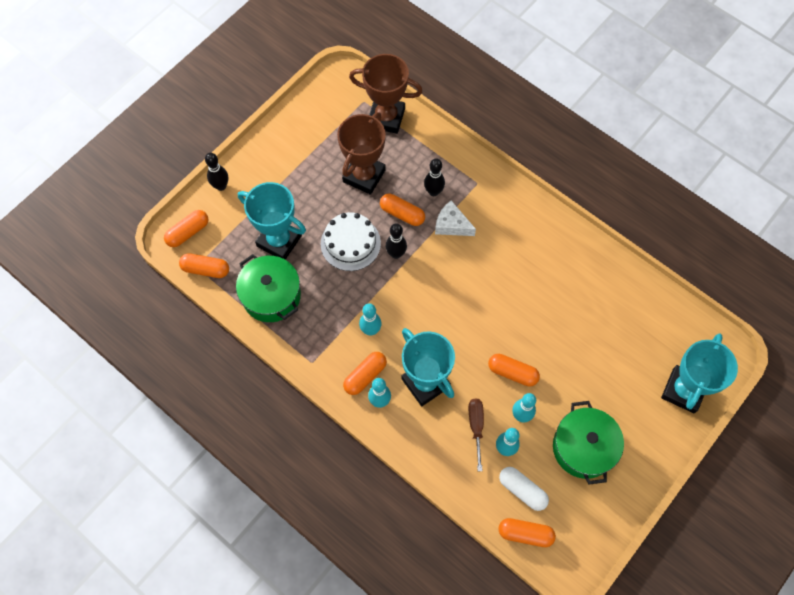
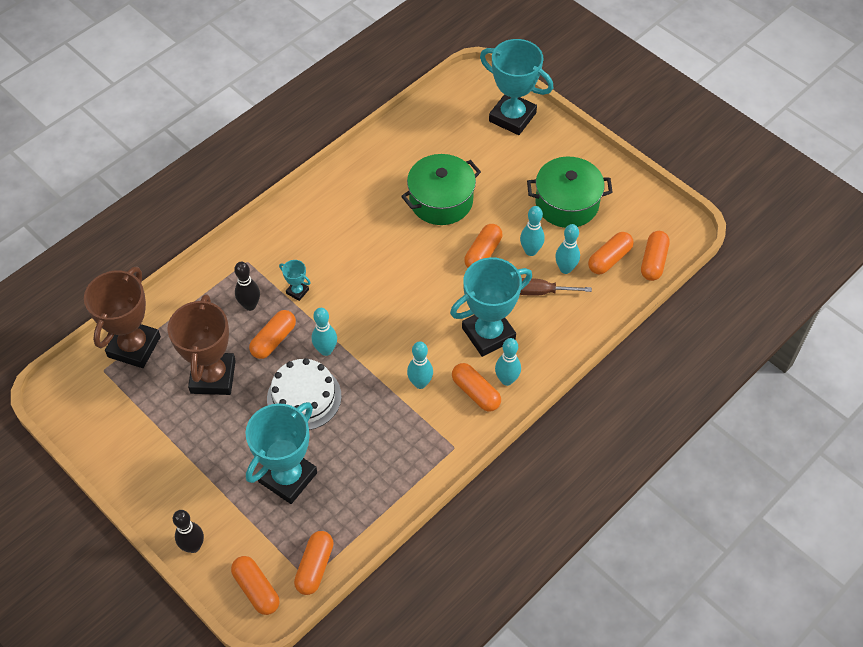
camera: 85 degrees left, 10 degrees down
(271, 296) = (362, 489): green pot -> green pot (441, 201)
(364, 176) = (213, 377): brown trophy -> brown trophy turned 60 degrees clockwise
(396, 254) = (326, 350): black bowling pin -> turquoise bowling pin
(451, 225) = (297, 291): white cheese -> turquoise trophy
(522, 490) = (609, 259): white capsule -> orange capsule

